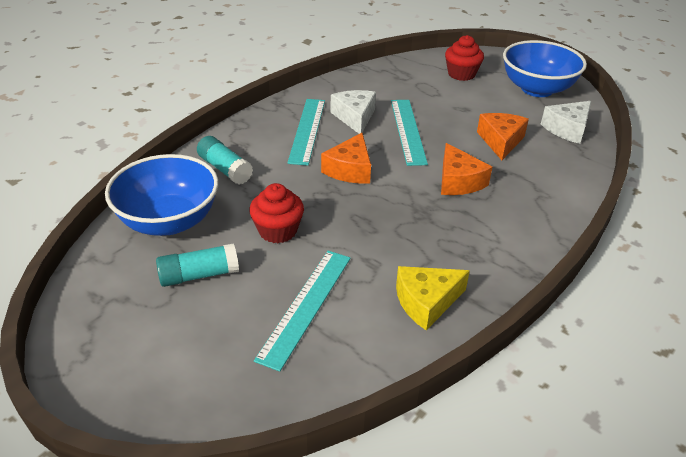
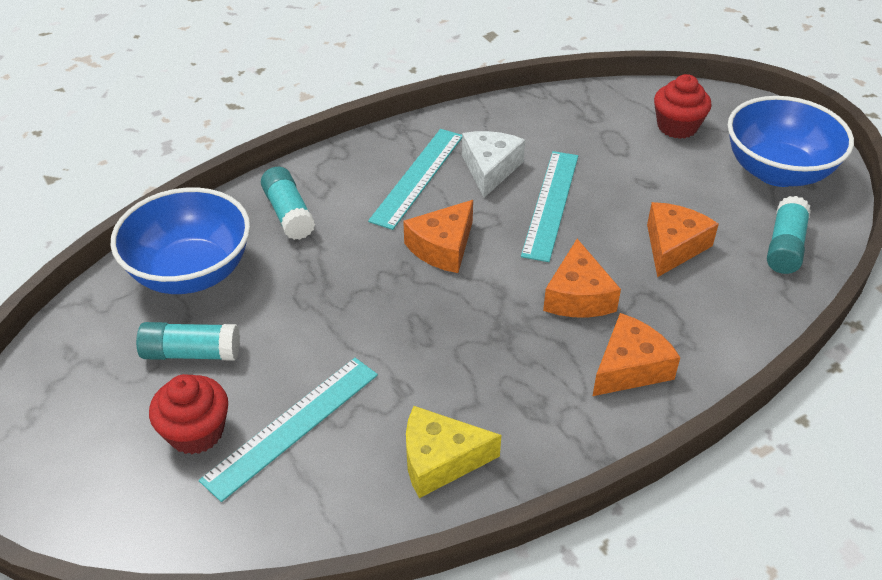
camera: 20 degrees right, 5 degrees up
(278, 231) = (309, 315): red cupcake -> red cupcake (196, 432)
(517, 216) = (630, 367): none -> orange cheese
(567, 129) = (785, 246): white cheese -> turquoise glue stick

